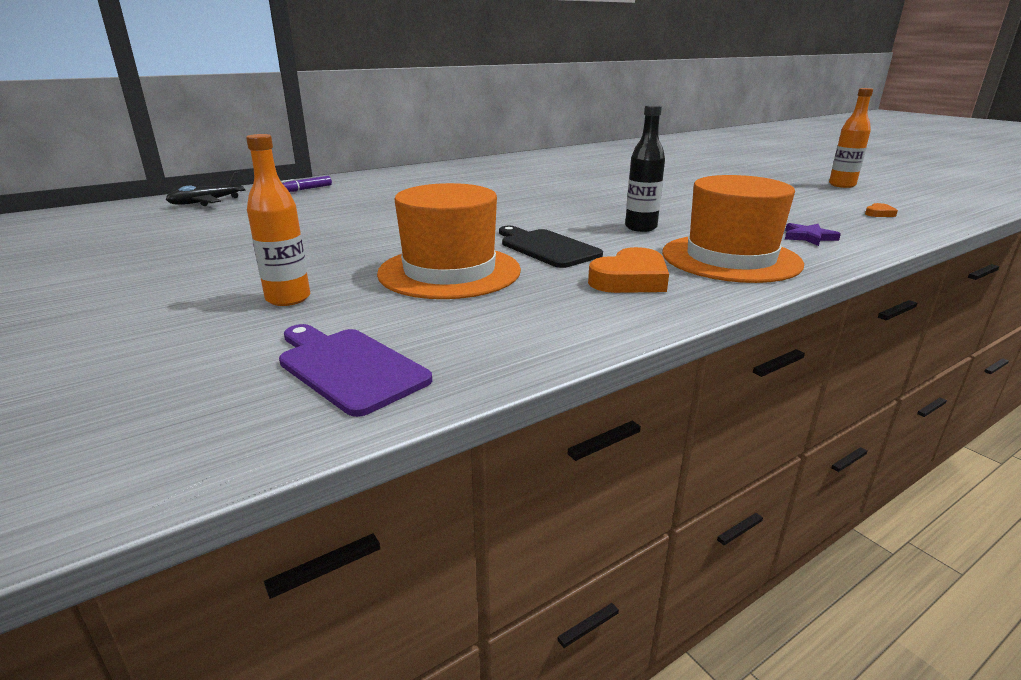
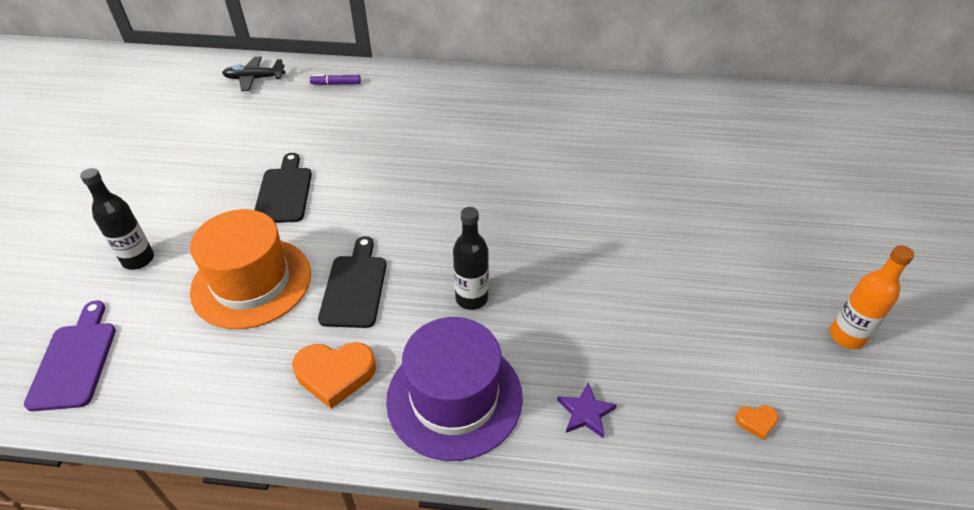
camera: 40 degrees right, 20 degrees up
(288, 298) = (138, 259): orange bottle -> black bottle
(374, 233) = (284, 192): none -> black cutting board
(730, 258) = (454, 397): orange hat -> purple hat

